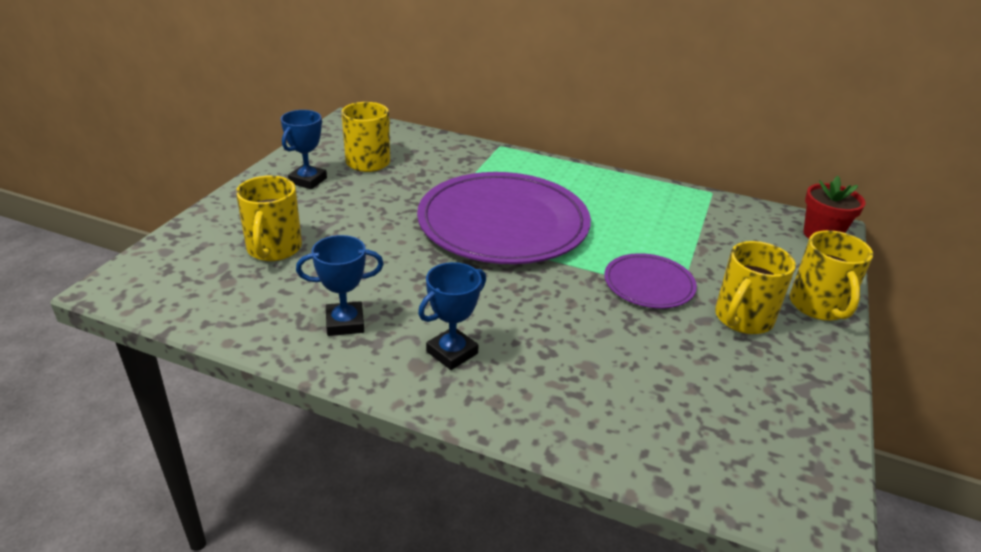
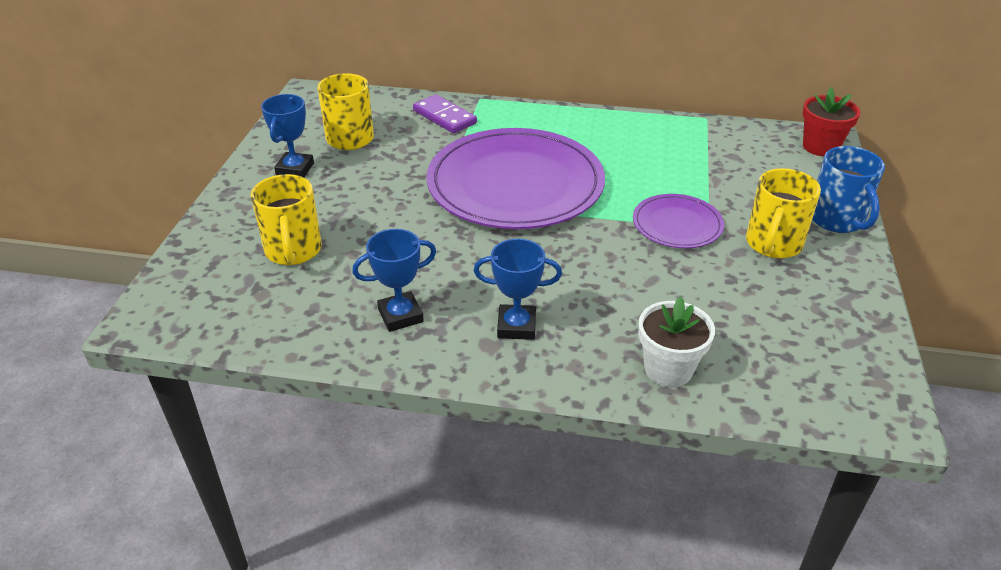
camera: 10 degrees left, 5 degrees up
(452, 352) = (516, 326): blue trophy -> blue trophy turned 60 degrees clockwise
(461, 156) = (444, 117): none -> purple domino
(590, 422) = (668, 369): none -> white flower pot
(819, 306) = (837, 220): yellow mug -> blue mug

